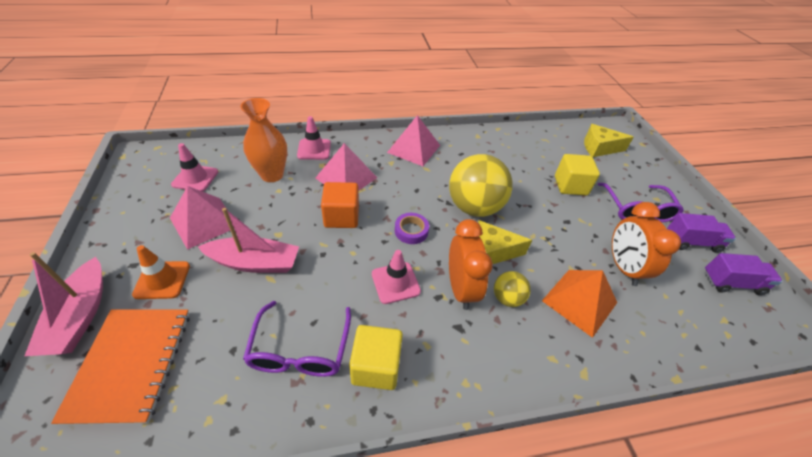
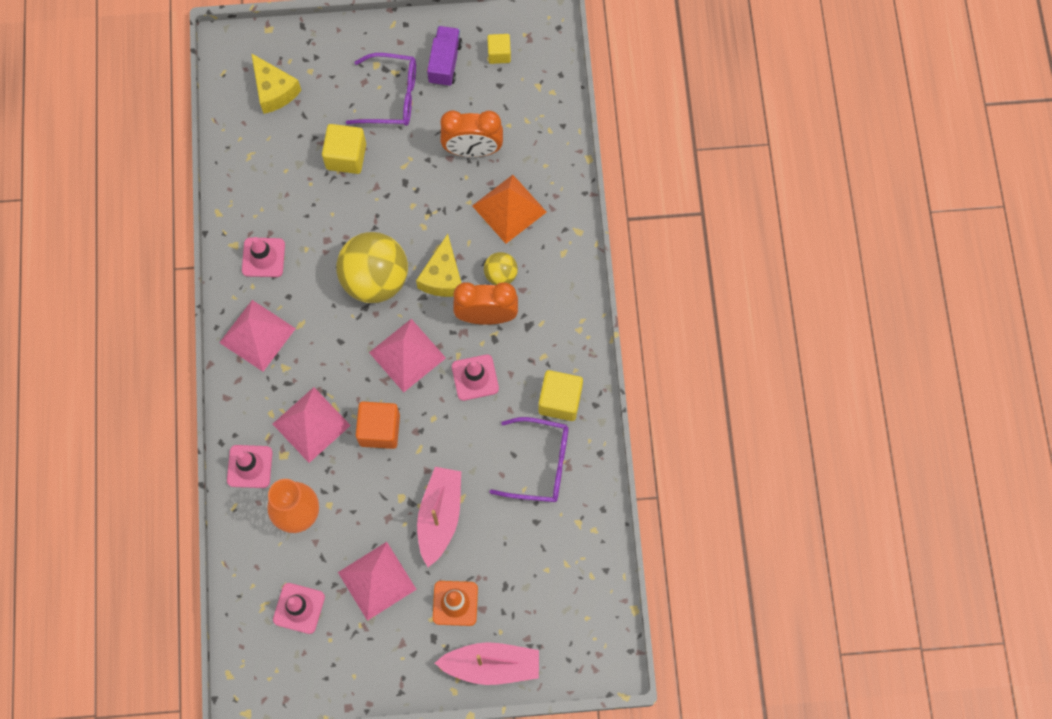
camera: 80 degrees left, 25 degrees up
(131, 364) = (543, 603): orange notebook -> none
(411, 231) = (407, 355): purple tape -> pink pyramid
(473, 149) = (263, 257): none -> pink traffic cone
(599, 148) = (274, 90): yellow cheese -> yellow cheese turned 45 degrees counterclockwise
(732, 283) = (499, 54): purple truck -> yellow cube

